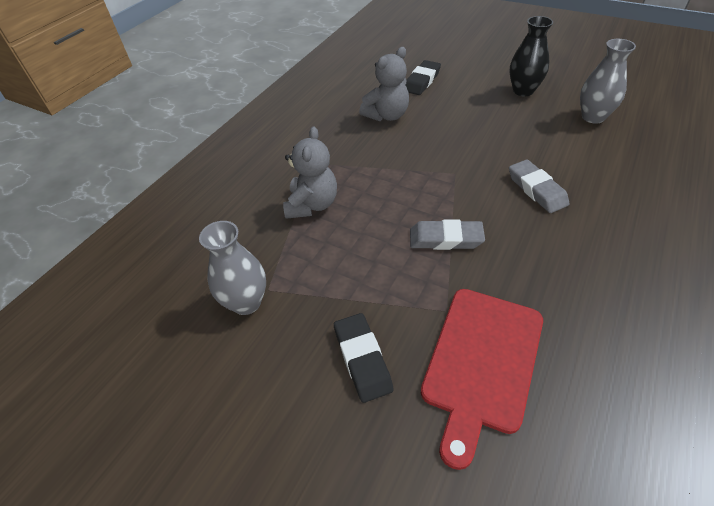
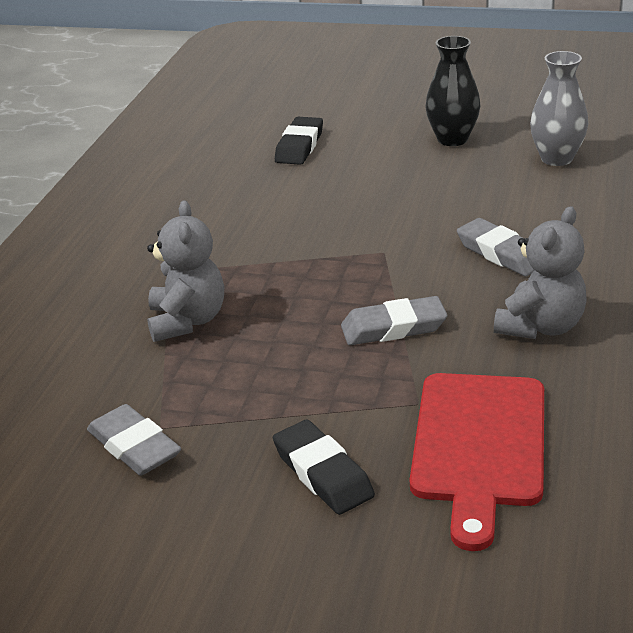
camera: 15 degrees left, 15 degrees down
(246, 302) = (134, 446): grey vase -> grey eraser
(387, 115) = (261, 196): grey teddy bear -> grey teddy bear (540, 326)

